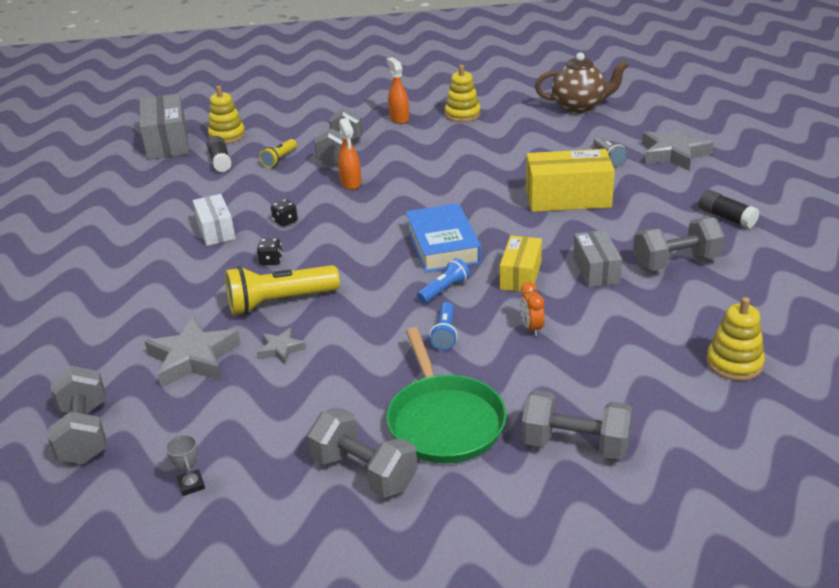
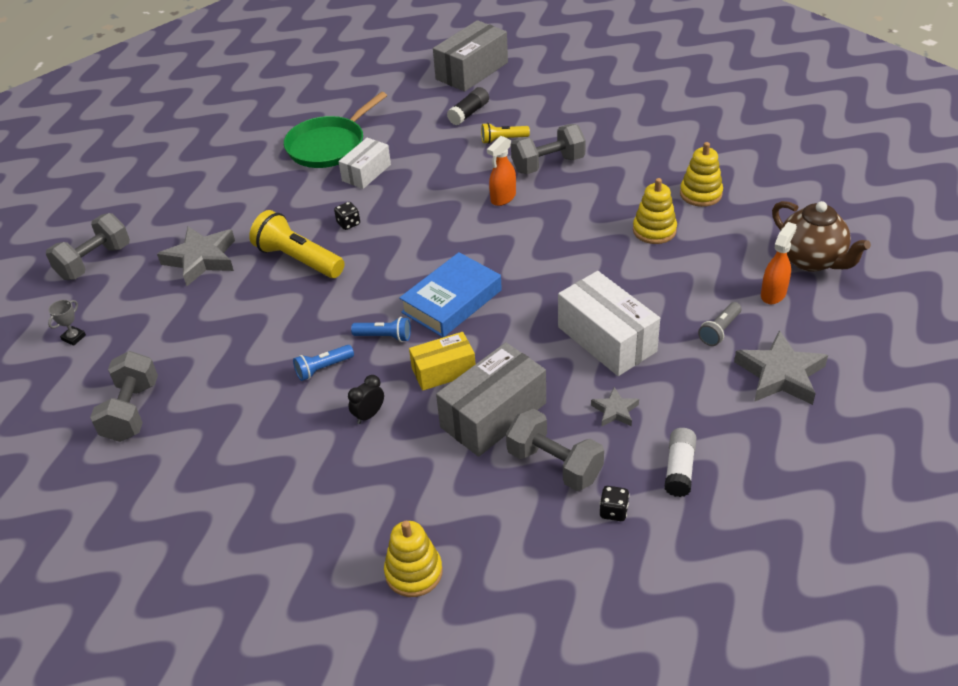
camera: 55 degrees right, 10 degrees up
(227, 136) = (513, 92): yellow stacking toy -> yellow stacking toy (654, 230)
(280, 349) = (241, 293): grey star -> grey star (615, 411)
(285, 221) = (410, 198): black dice -> black dice (613, 511)
(399, 119) = (647, 162): orange spray bottle -> orange spray bottle (773, 294)
(444, 421) = (212, 424): green pan -> green pan (329, 146)
(531, 328) = (369, 415): orange clock -> black clock
(568, 198) = (606, 339): yellow box -> white box
(575, 445) = (230, 512): grey dumbbell -> none
(596, 270) = (493, 415): grey box -> grey box, size x1.61
(726, 217) = (679, 469): black glue stick -> white glue stick

